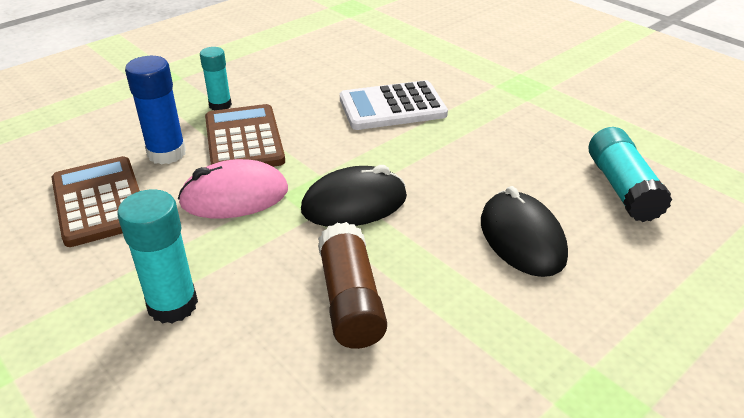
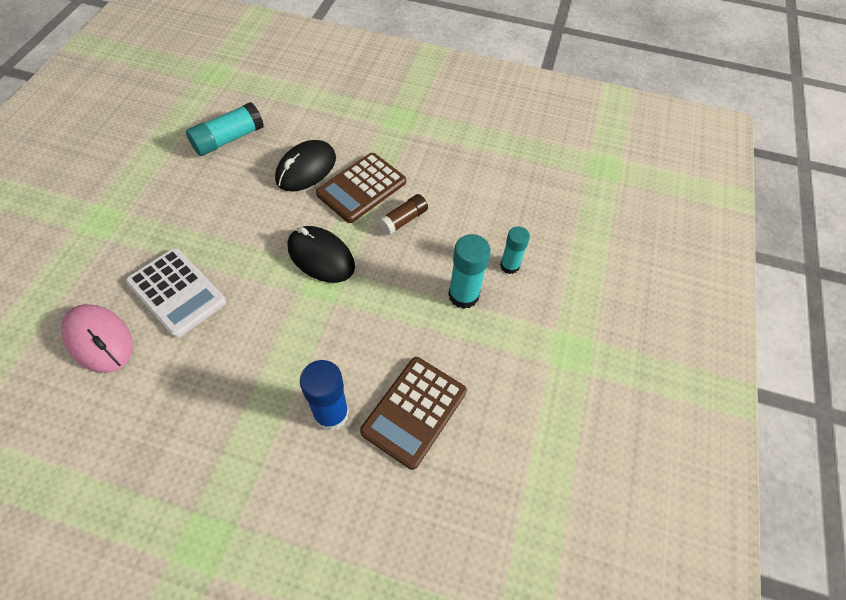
camera: 125 degrees left, 20 degrees up
(220, 105) = (234, 428): turquoise glue stick -> turquoise glue stick (509, 266)
(234, 196) = (355, 328): pink mouse -> pink mouse (99, 340)
(243, 140) = (282, 369): brown calculator -> brown calculator (361, 188)
(350, 300) = (403, 220): brown glue stick -> brown glue stick, size x0.66

